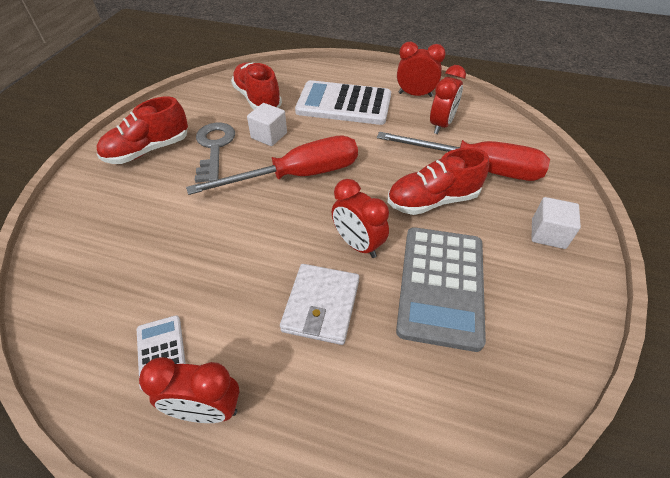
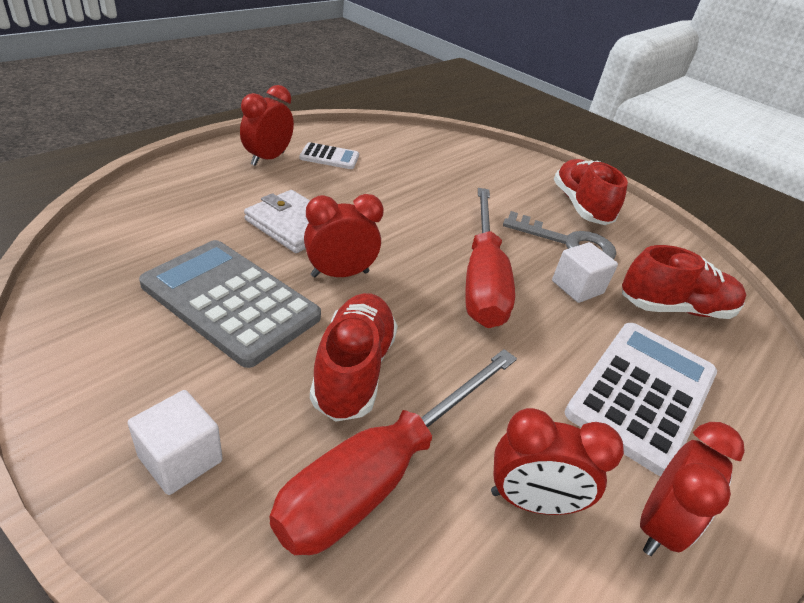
camera: 110 degrees right, 10 degrees down
(441, 125) = (531, 501): red clock -> red clock turned 45 degrees counterclockwise

